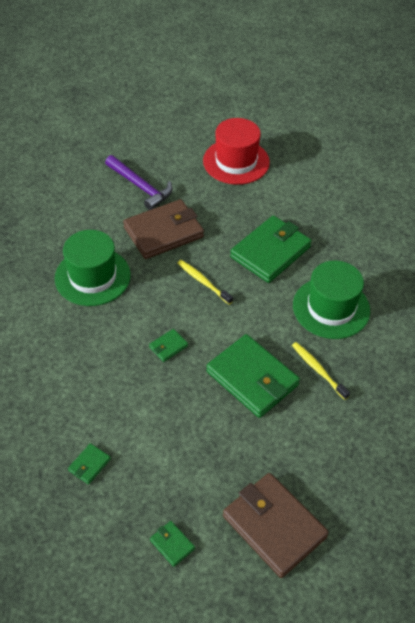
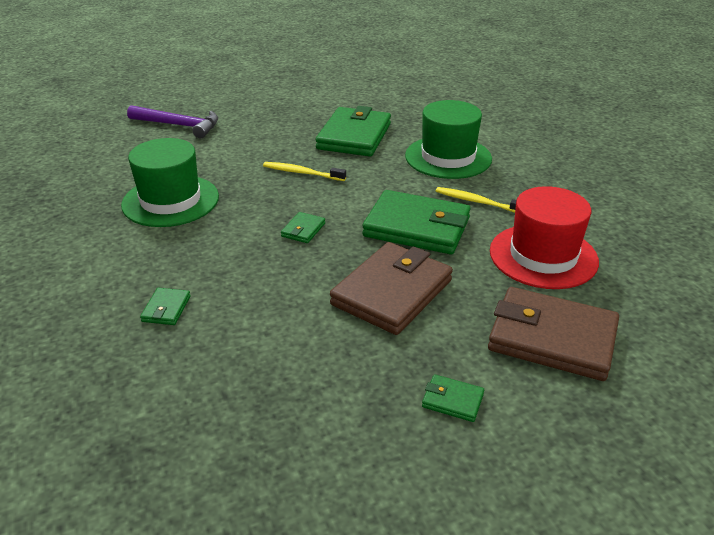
camera: 25 degrees left, 15 degrees down
(89, 465) = (286, 362): green wallet -> green wallet (166, 309)
(163, 232) = (229, 150): brown wallet -> brown wallet (392, 292)
(236, 161) = (268, 89): red hat -> red hat (543, 256)

